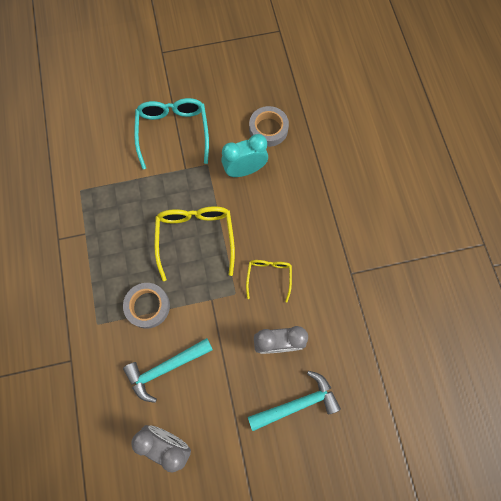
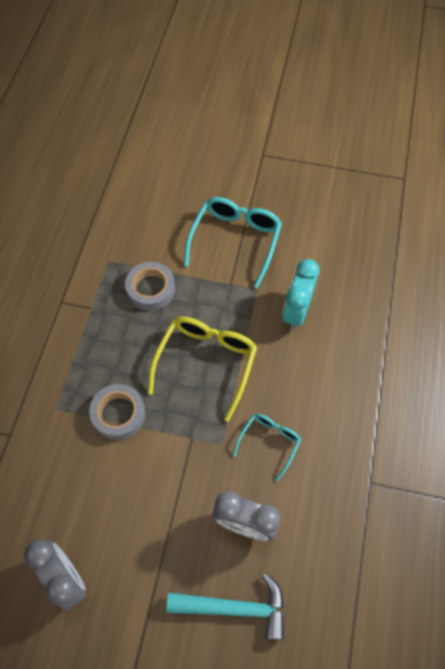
camera: 25 degrees right, 10 degrees down
(165, 368) = (104, 491): turquoise hammer -> none
(245, 170) = (296, 312): turquoise clock -> turquoise clock turned 75 degrees counterclockwise
(268, 129) = (344, 278): grey tape -> grey tape (151, 289)
(269, 276) = (269, 442): yellow glasses -> turquoise glasses

